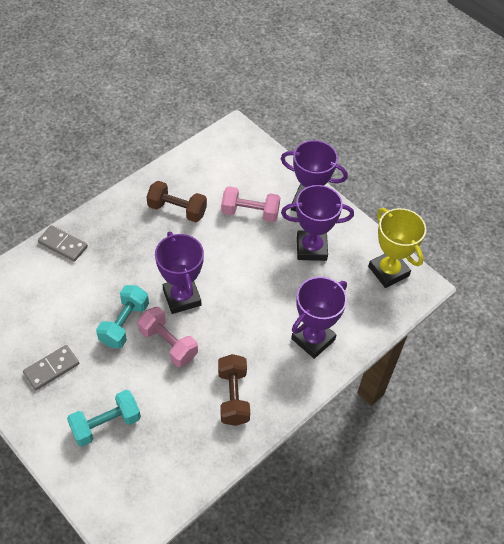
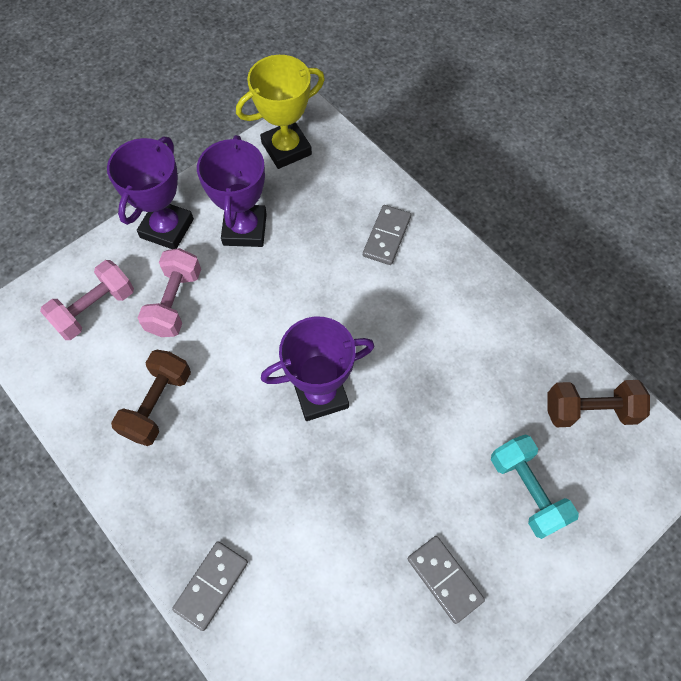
camera: 85 degrees left, 10 degrees up
(124, 324) = (365, 474): turquoise dumbbell -> none
(168, 344) = (397, 411): pink dumbbell -> pink dumbbell (95, 309)
(233, 396) = (473, 329): brown dumbbell -> brown dumbbell (590, 410)
(313, 339) = (386, 236): purple trophy -> grey domino

